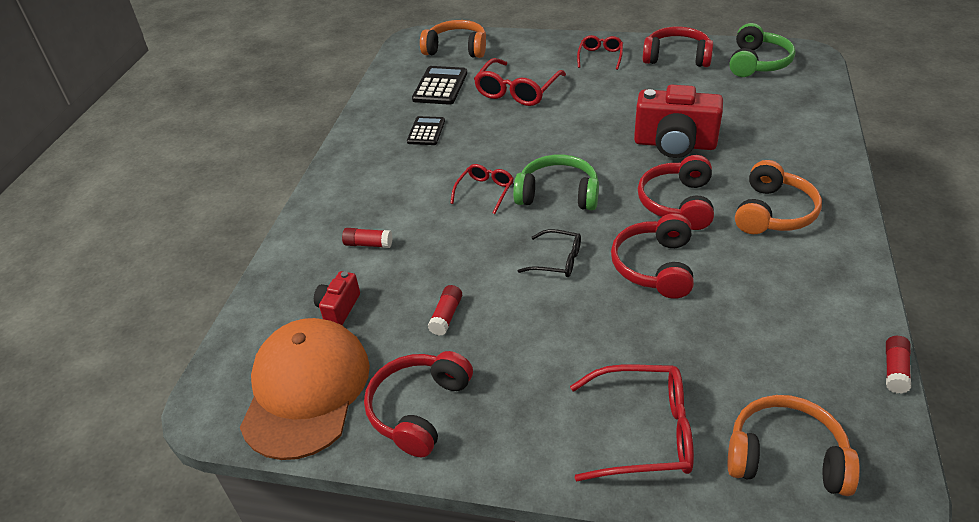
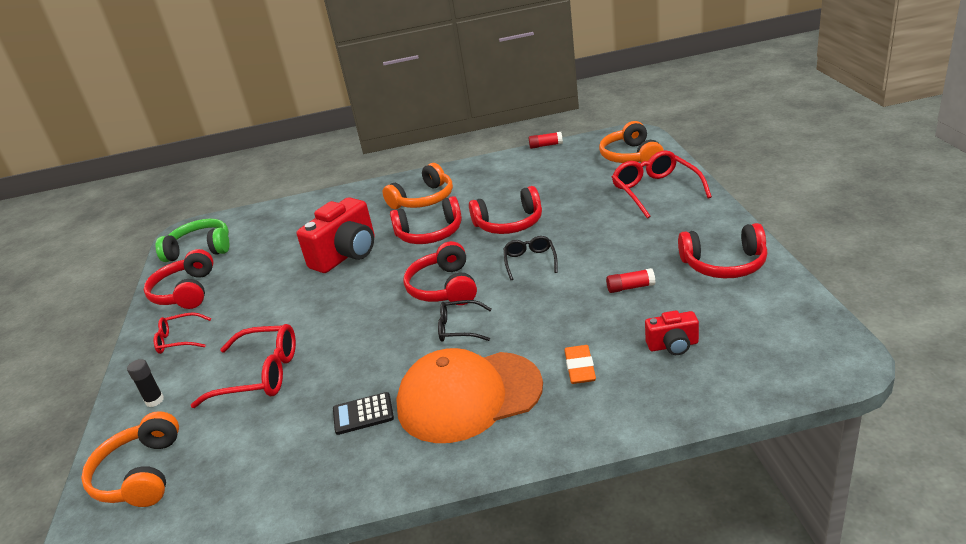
camera: 110 degrees left, 10 degrees down
(306, 390) = (767, 320): orange cap -> orange cap (469, 396)
(368, 244) = (580, 368): red glue stick -> orange eraser
(440, 86) = (251, 447): black calculator -> none
(485, 191) = (459, 328): red glasses -> black glasses
(529, 50) = (154, 400): none -> black glue stick
(558, 194) = (444, 288): green headphones -> red headphones
(674, 144) = (347, 255): red camera -> red camera turned 45 degrees clockwise
(773, 212) = (423, 199): orange headphones -> orange headphones turned 135 degrees clockwise

